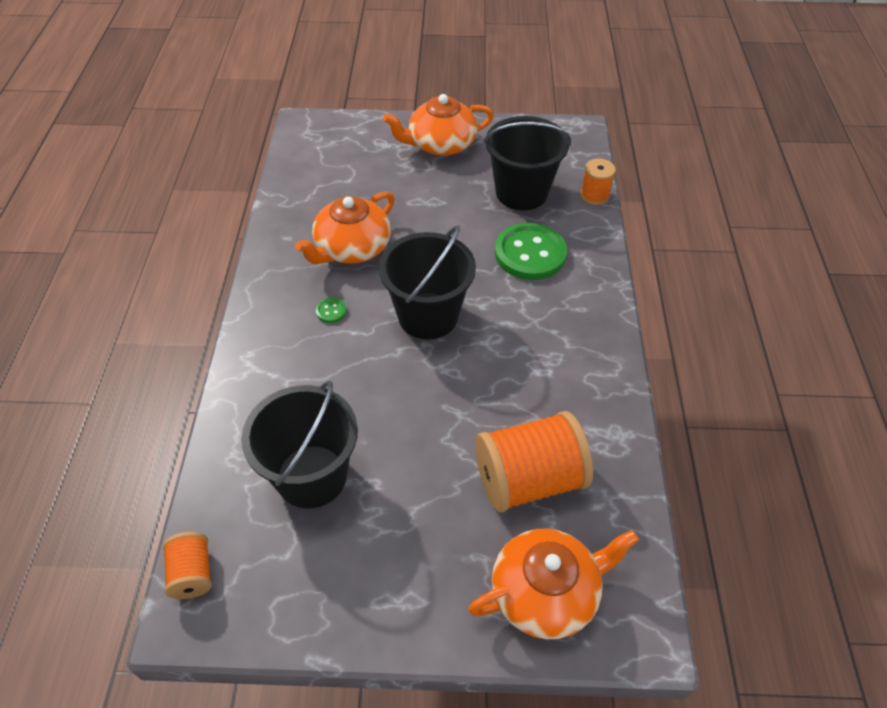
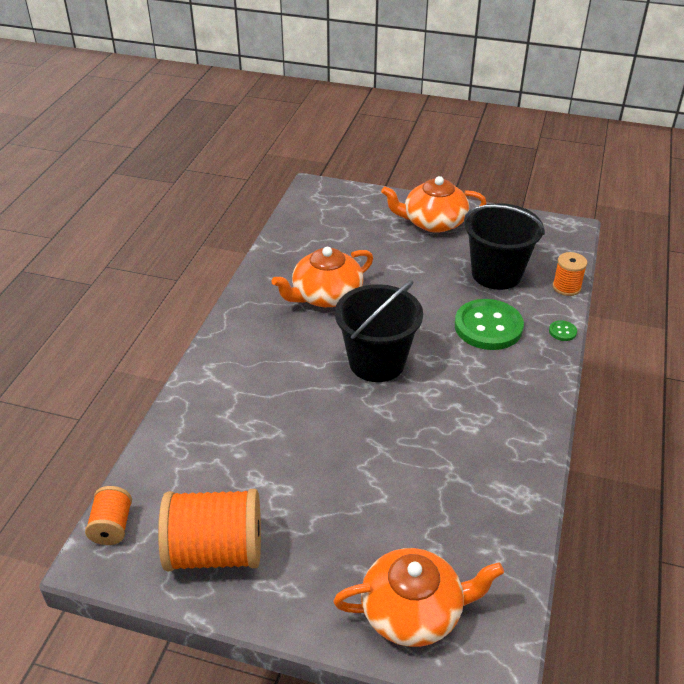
camera: 15 degrees right, 10 degrees down
(311, 476) = (234, 472): black bucket -> none
(331, 311) = (292, 343): green button -> green button (562, 331)
(528, 479) = (427, 515): orange spool -> orange spool (215, 551)

